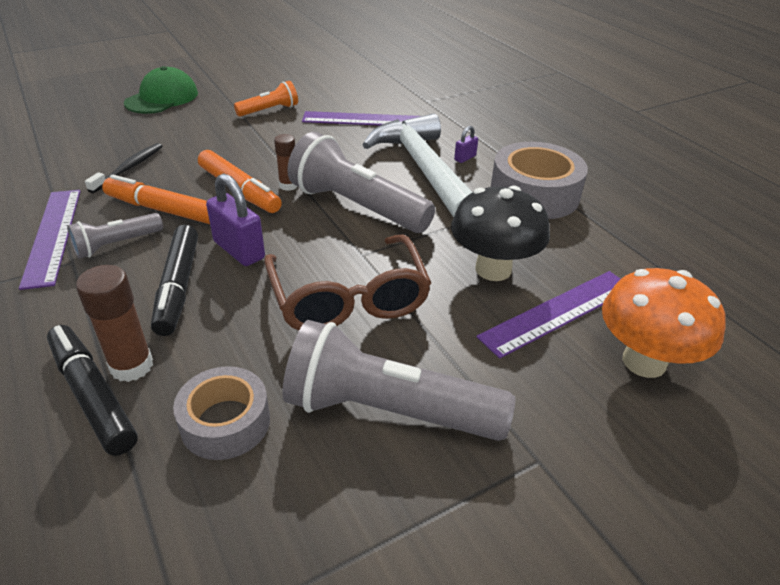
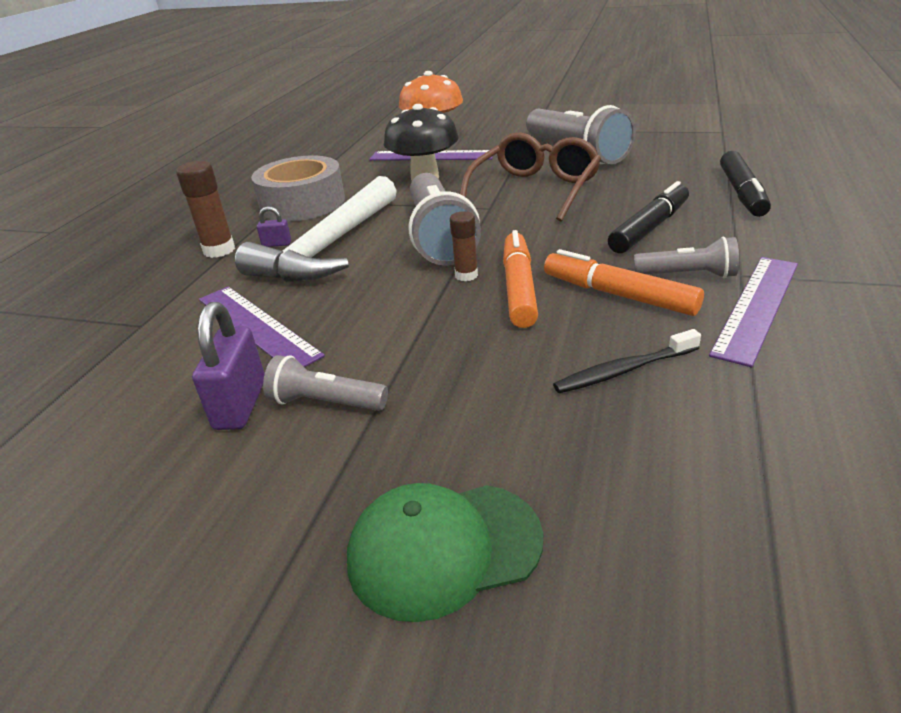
camera: 130 degrees left, 5 degrees down
(132, 366) = (710, 198): brown glue stick -> brown glue stick (219, 250)
(162, 210) = (618, 295): orange marker -> orange marker turned 150 degrees clockwise
(225, 422) = (665, 167): grey tape -> none
(239, 250) = (577, 237): purple padlock -> purple padlock (240, 404)
(269, 110) = (325, 402): orange flashlight -> grey flashlight

